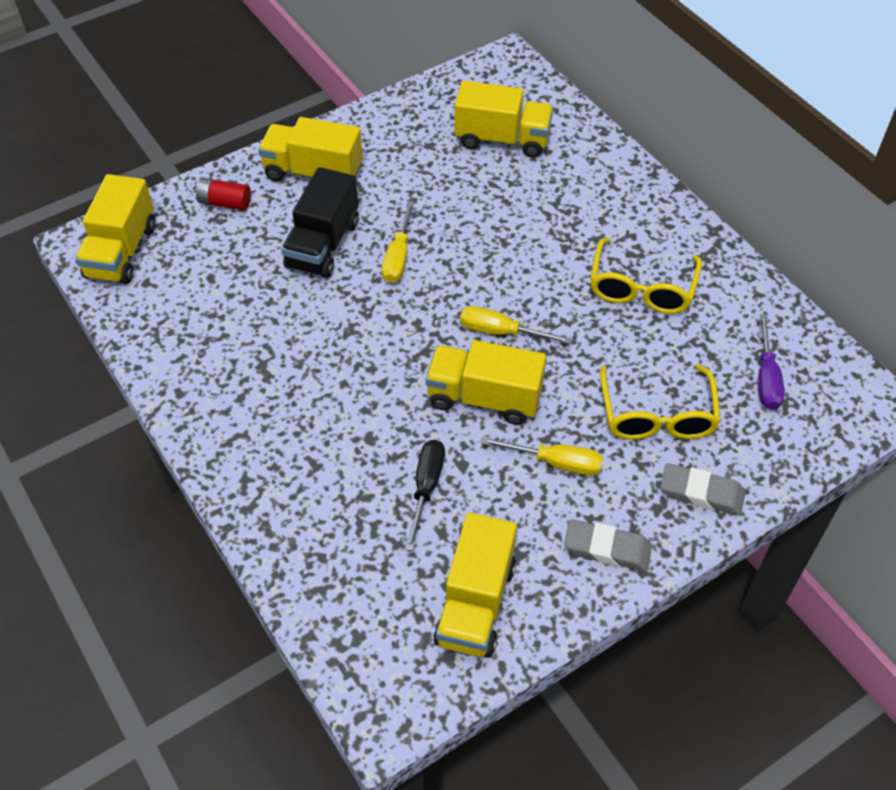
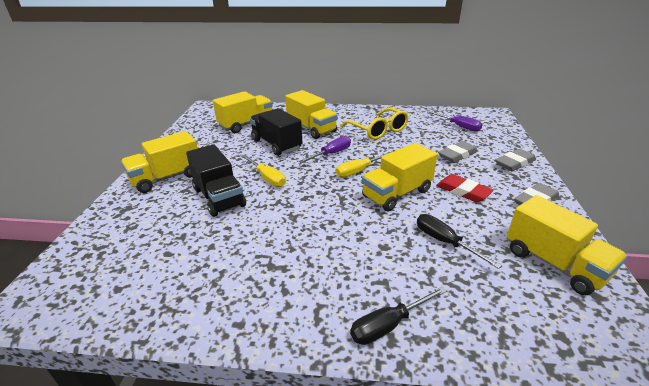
camera: 50 degrees left, 20 degrees down
(121, 251) = (69, 287): yellow truck -> yellow truck (311, 128)
(224, 203) = (125, 218): red battery -> none
(262, 497) = (388, 325): none -> black screwdriver
(483, 209) = (276, 144): none -> black truck
(516, 279) = (331, 154): none -> purple screwdriver
(556, 462) = (463, 191): yellow screwdriver -> red eraser
(657, 416) = (457, 155): yellow glasses -> grey eraser

